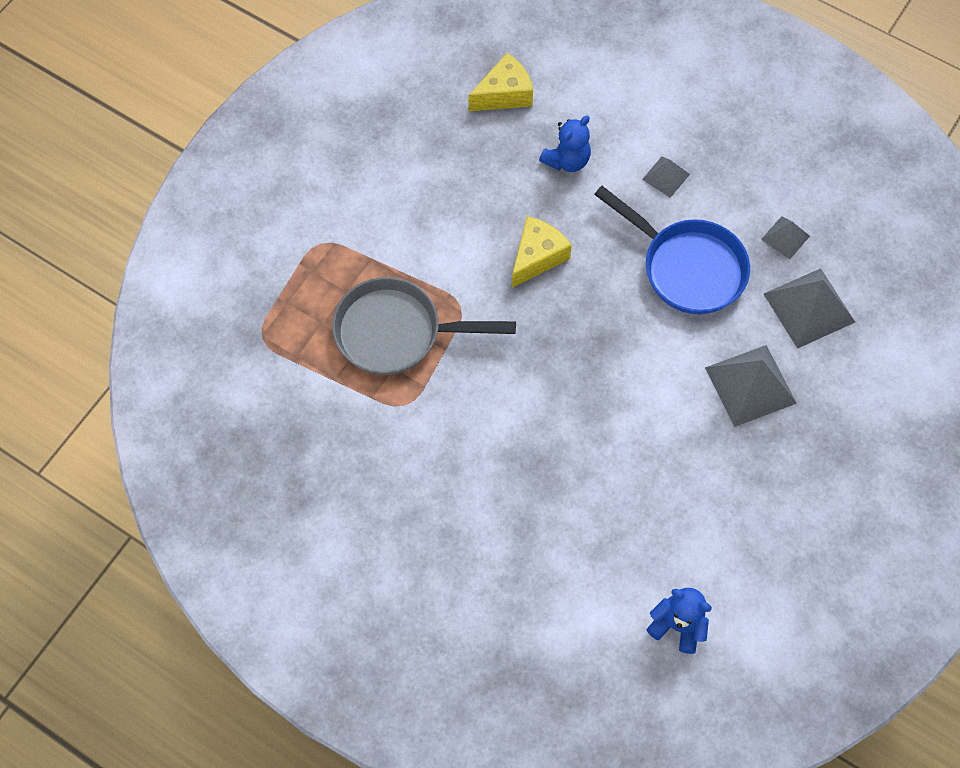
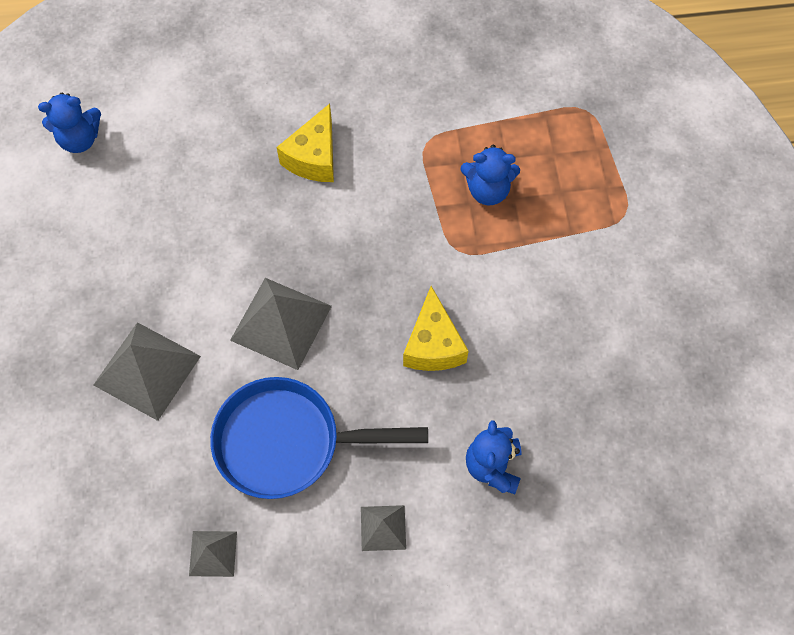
camera: 140 degrees right, 0 degrees up
(396, 332) = (488, 190): grey pan -> blue teddy bear
(504, 94) = (619, 492): yellow cheese -> yellow cheese (314, 157)
(809, 307) = (140, 491): grey pyramid -> grey pyramid (281, 323)

